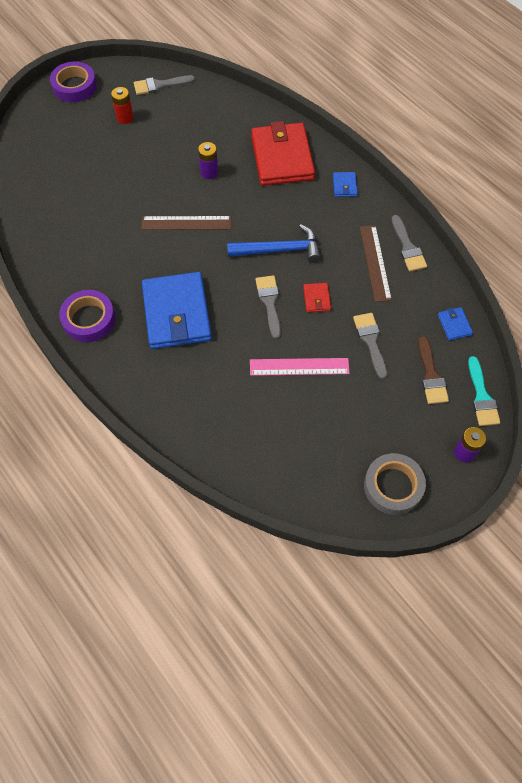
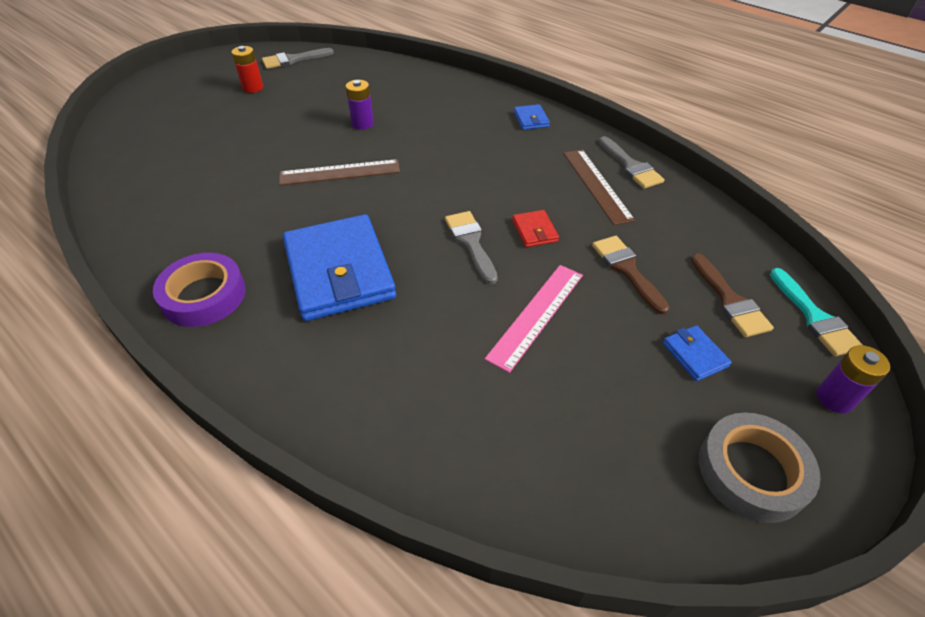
camera: 10 degrees left, 15 degrees down
(74, 86) = (191, 68): purple tape -> none
(280, 250) = (469, 186): blue hammer -> none
(282, 158) = (448, 103): red wallet -> none
(299, 366) = (536, 315): pink ruler -> pink ruler turned 45 degrees counterclockwise
(370, 341) = (627, 270): grey brush -> brown brush
(454, 325) = (729, 237): blue wallet -> blue wallet (694, 355)

